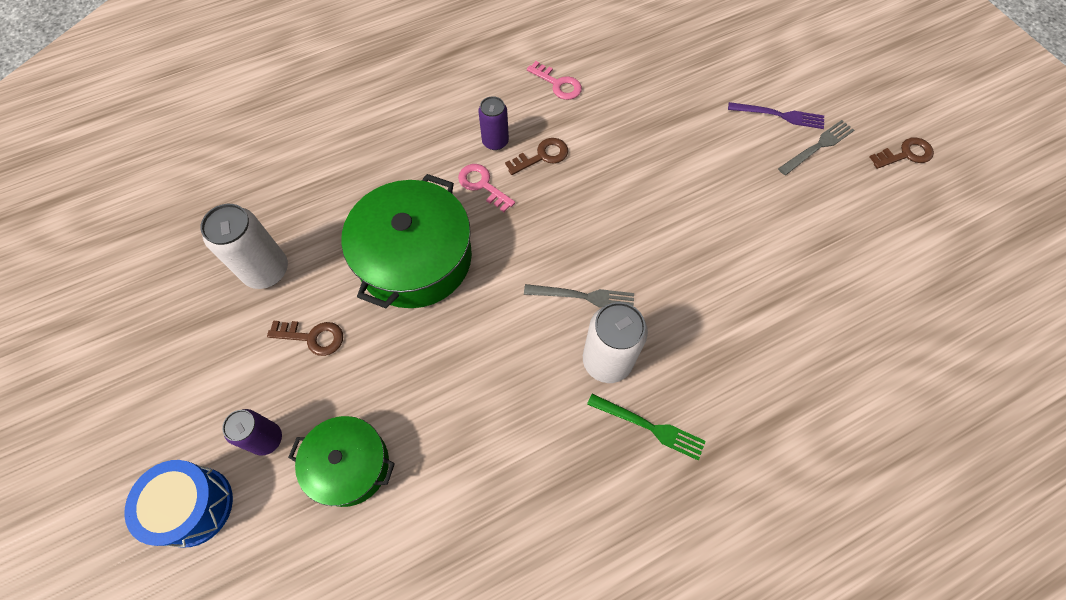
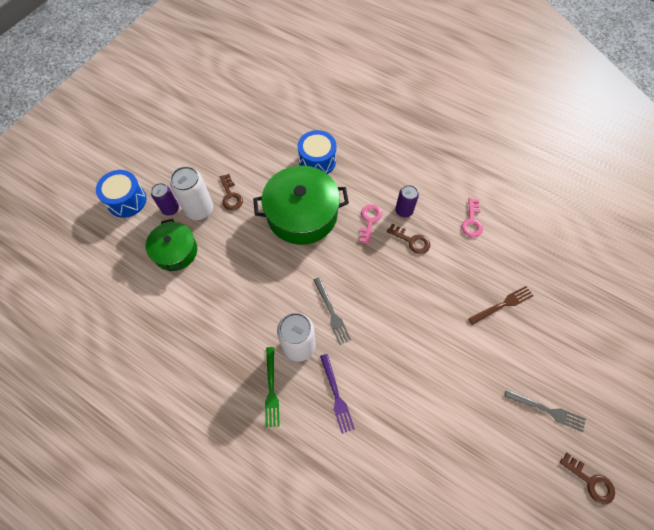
camera: 60 degrees right, 0 degrees up
(266, 270) = (254, 154): white can -> white can (199, 209)
(345, 197) = (317, 161): none -> blue drum
(679, 115) = (502, 304): none -> brown fork
(779, 115) = (555, 372): purple fork -> purple fork (336, 395)

